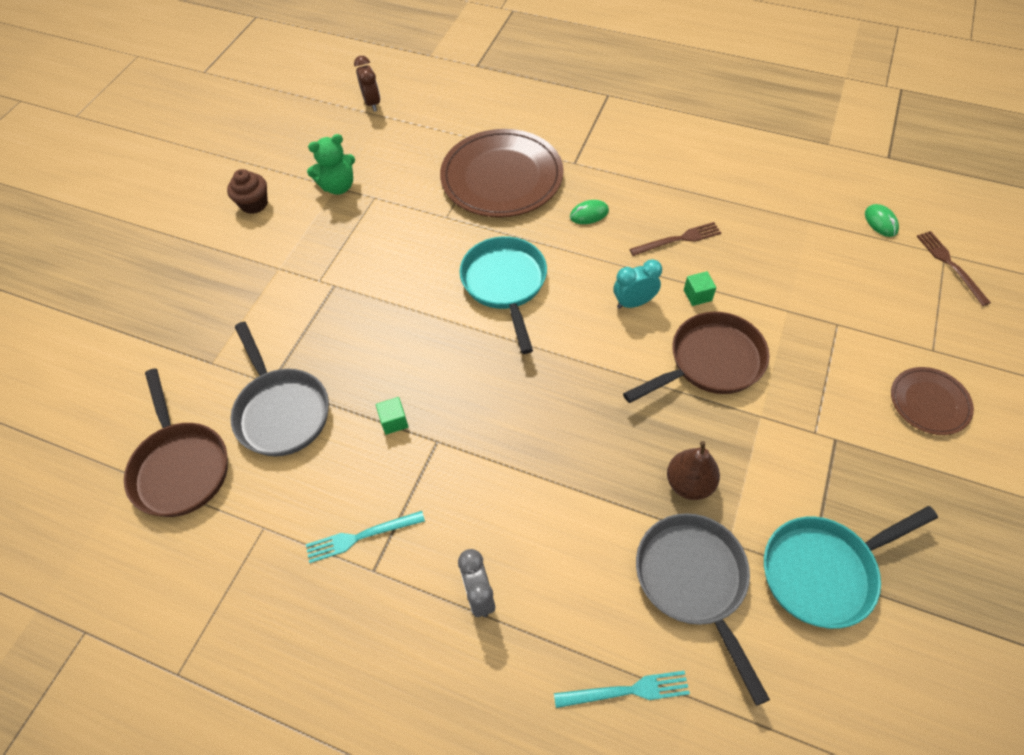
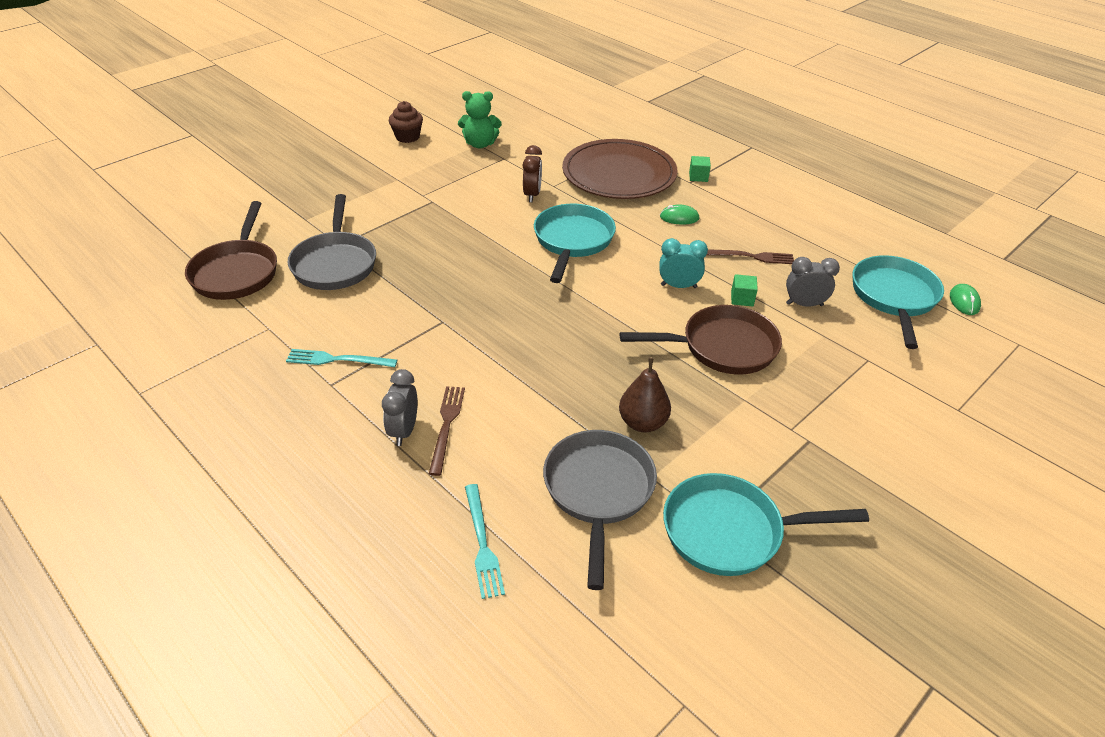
camera: 20 degrees right, 15 degrees down
(372, 103) = (544, 102): brown clock -> brown clock (532, 195)
(394, 421) = (417, 298): green cube -> green cube (698, 177)
(626, 690) = (482, 543): turquoise fork -> turquoise fork turned 60 degrees clockwise
(754, 280) = (804, 304): none -> grey clock
(823, 240) = (894, 297): none -> turquoise pan
(929, 402) = (928, 446): brown plate -> none
(950, 265) = (1020, 354): brown fork -> brown fork (446, 425)

